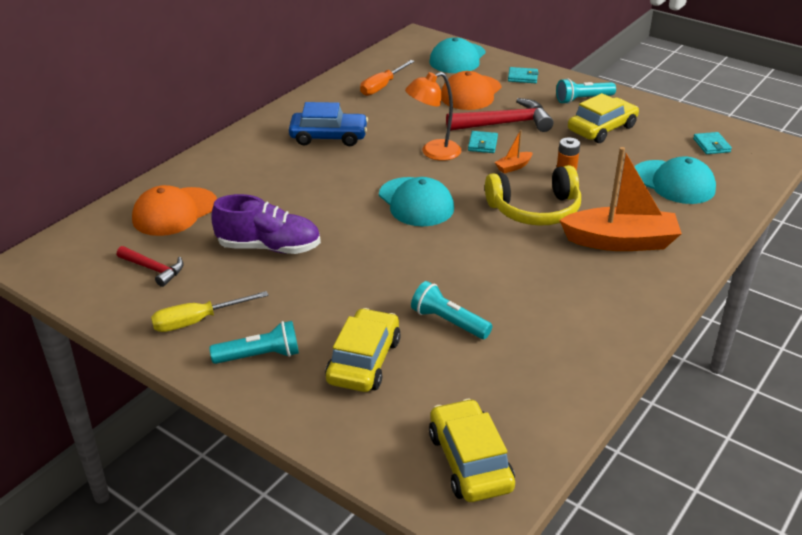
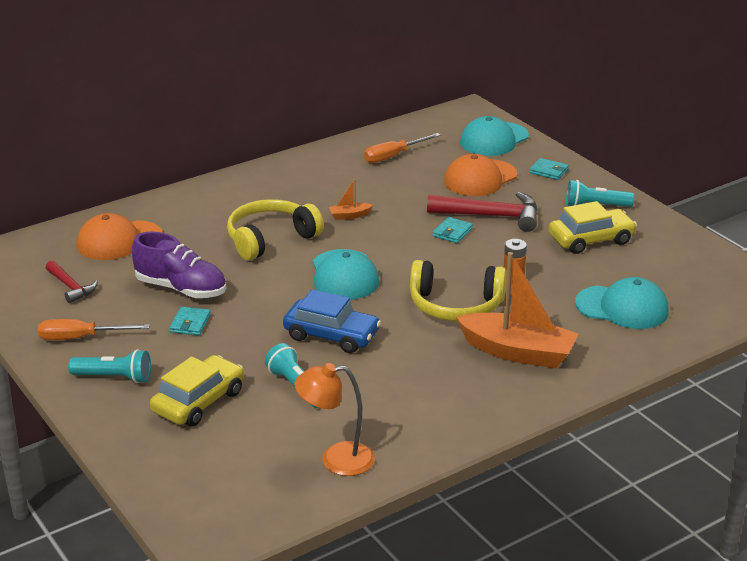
camera: 20 degrees right, 5 degrees down
(197, 321) = (80, 338): yellow screwdriver -> orange screwdriver
(323, 182) = (270, 239): none -> yellow headphones
(329, 137) = (305, 197): blue car -> blue car (331, 335)
(433, 152) = (396, 231): orange lamp -> orange lamp (336, 460)
(470, 461) = (231, 500): yellow car -> none
(513, 167) = (466, 260): orange boat -> orange boat (349, 215)
(673, 182) = (622, 307): turquoise cap -> turquoise cap turned 45 degrees counterclockwise
(711, 145) = (698, 278): turquoise wallet -> turquoise wallet (190, 323)

